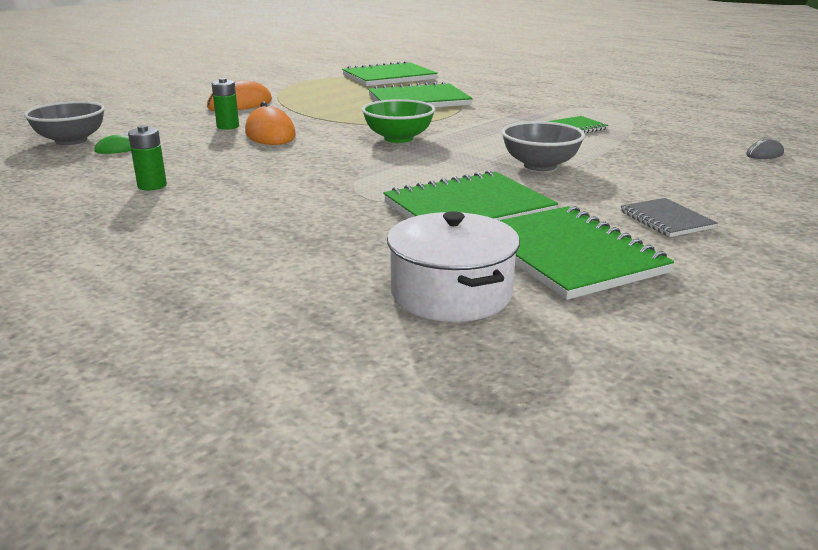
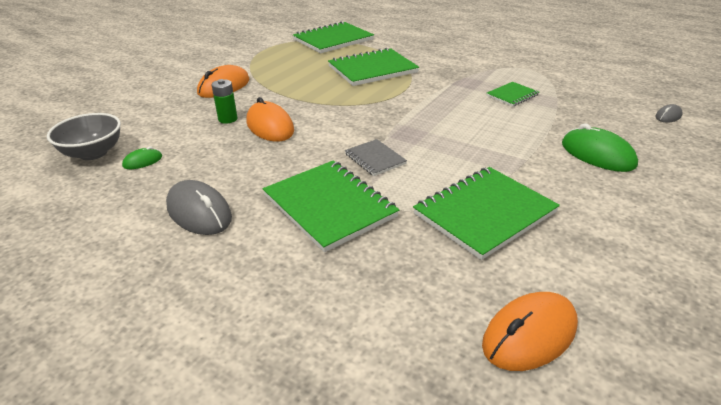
camera: 10 degrees left, 10 degrees up
(152, 186) = (199, 212): green battery -> grey mouse
(398, 138) = (381, 122): green bowl -> none
(451, 293) = (529, 334): white pot -> orange mouse
(540, 165) = (511, 148): grey bowl -> none
(567, 255) = (593, 267): green notebook -> green notebook (329, 206)
(644, 177) = (597, 155): none -> green mouse
(666, 220) = (642, 210): grey notebook -> grey notebook (375, 159)

